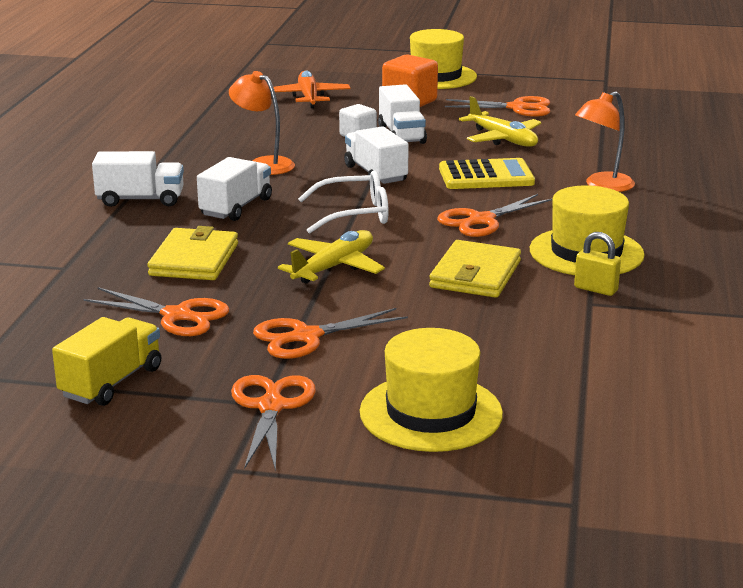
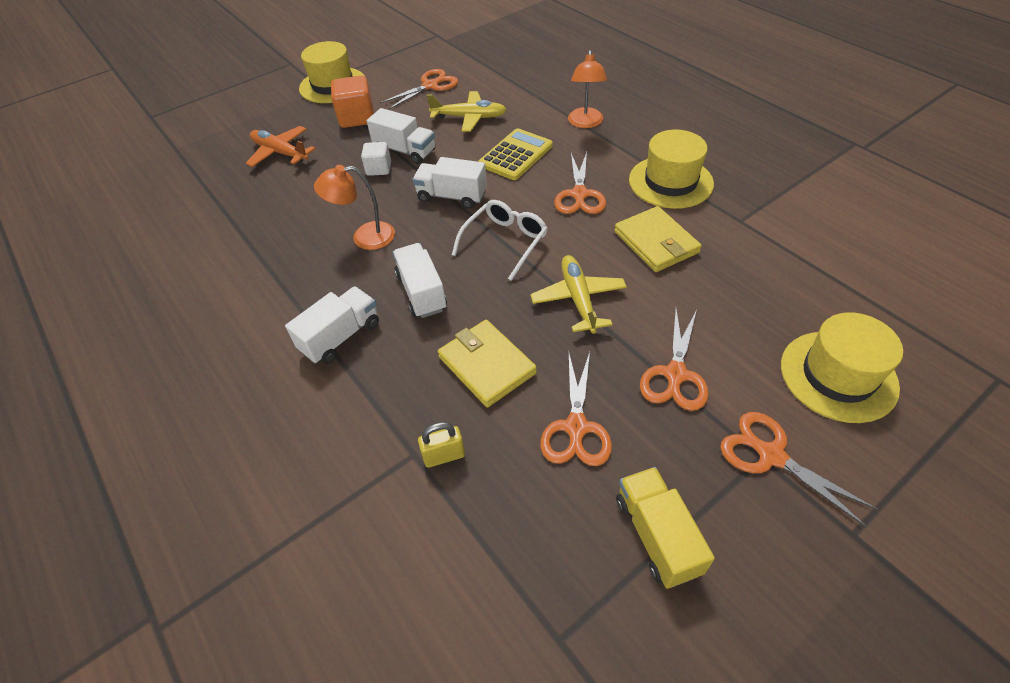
camera: 45 degrees left, 25 degrees up
(178, 316) = (576, 428): orange scissors -> orange scissors turned 120 degrees clockwise
(596, 289) = (724, 207): yellow padlock -> yellow padlock (444, 456)

